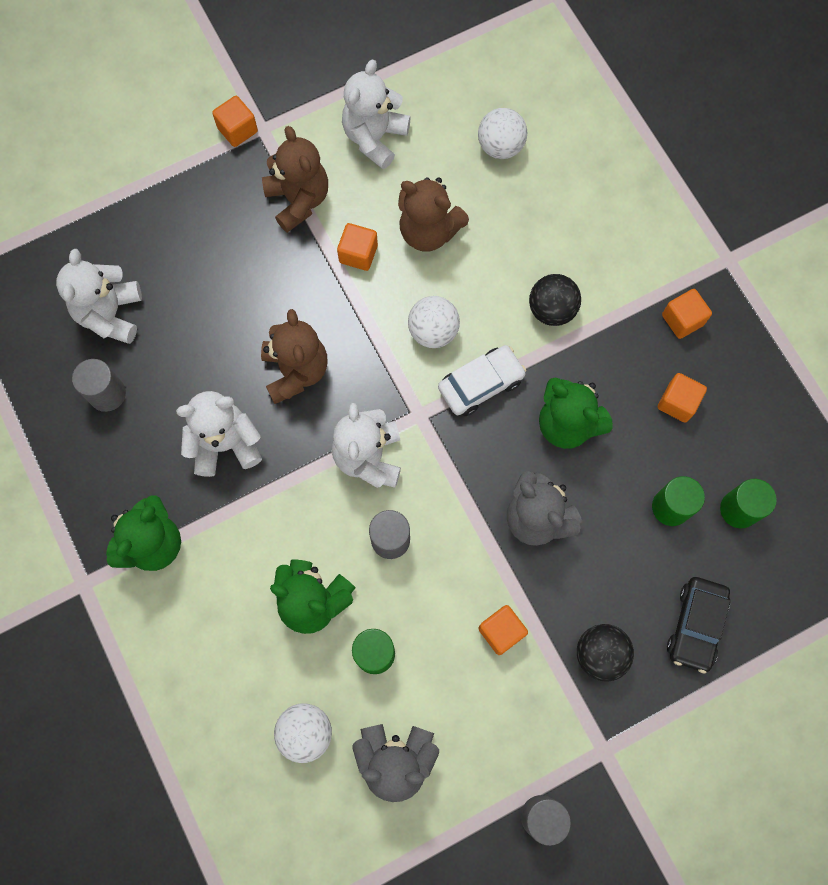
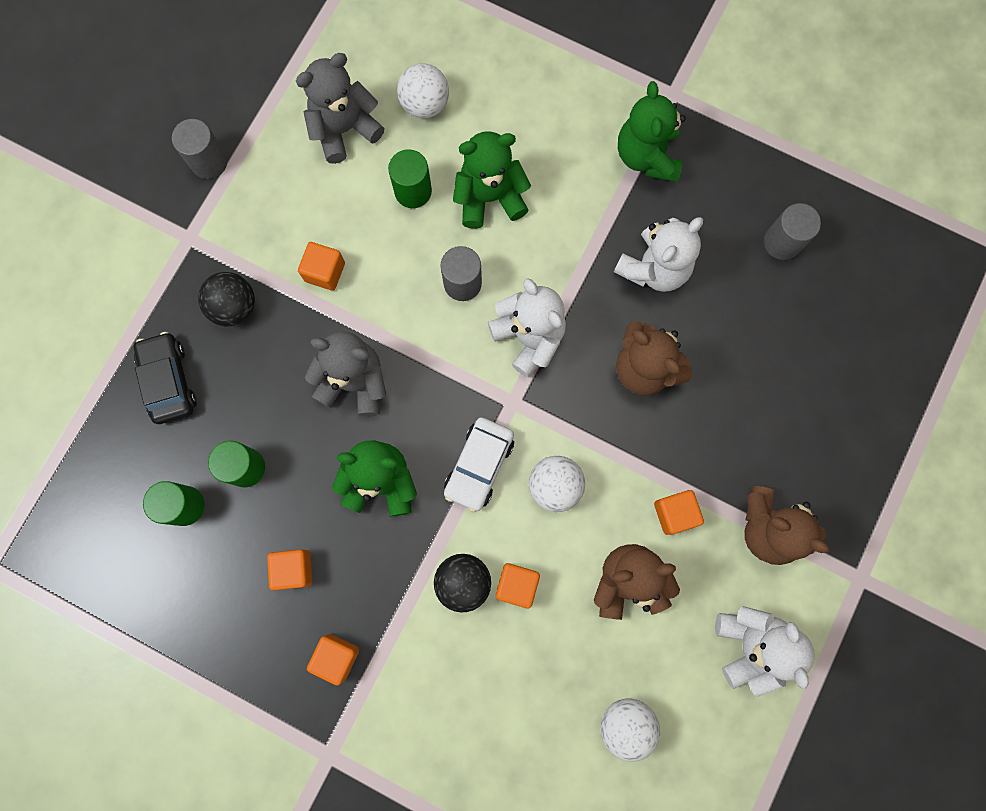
camera: 145 degrees right, 5 degrees up
(110, 314) = (838, 308): white teddy bear -> none
(237, 130) = (881, 560): orange cube -> orange cube (517, 584)

